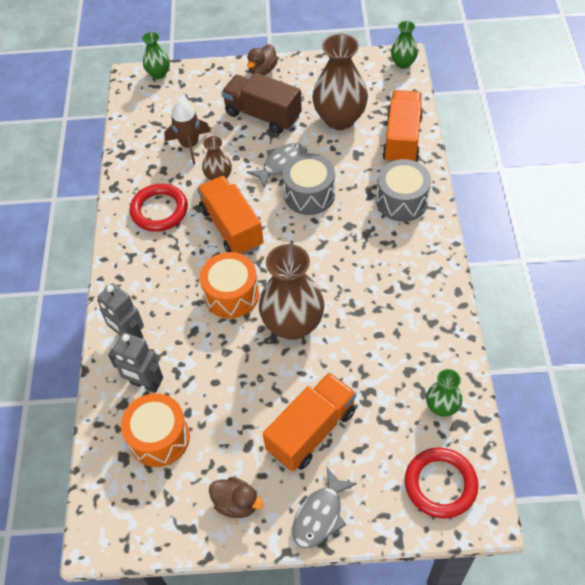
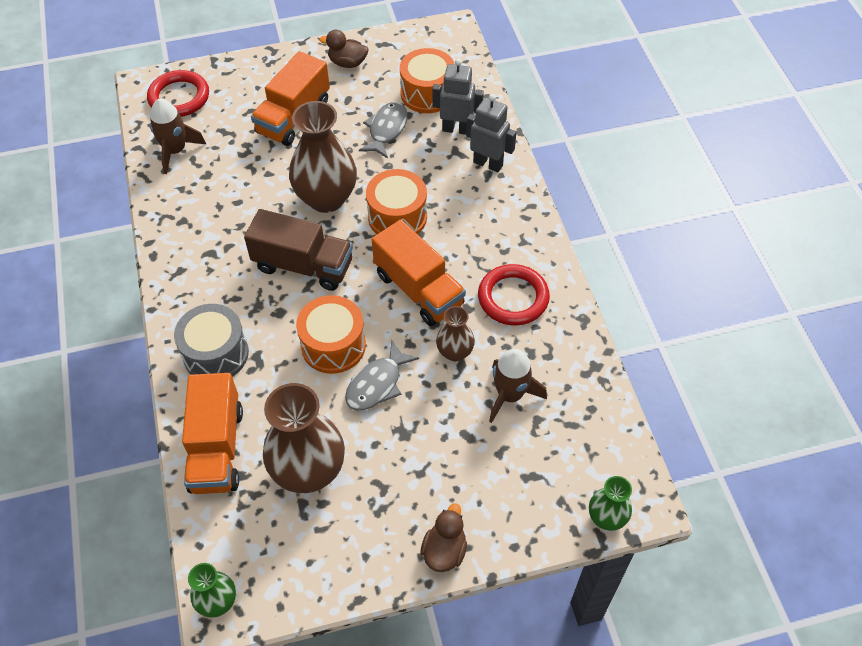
camera: 165 degrees right, 0 degrees up
(263, 115) = (422, 461): brown truck -> brown truck (303, 265)
(309, 194) = (333, 345): grey drum -> orange drum
(320, 515) = (278, 65): grey fish -> grey fish (386, 130)
(441, 407) = (175, 151): green vase -> brown rocket

